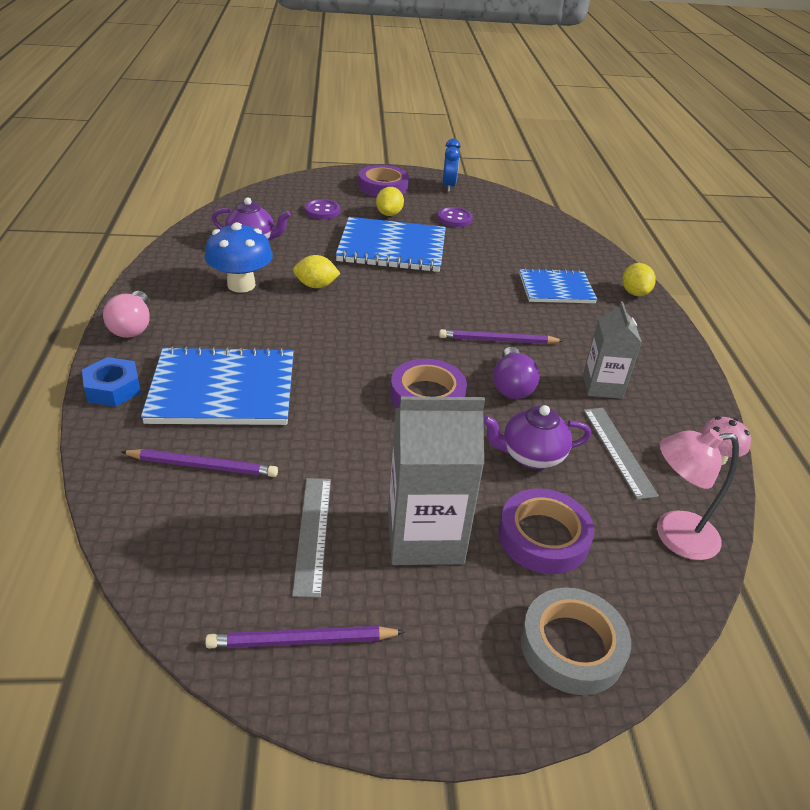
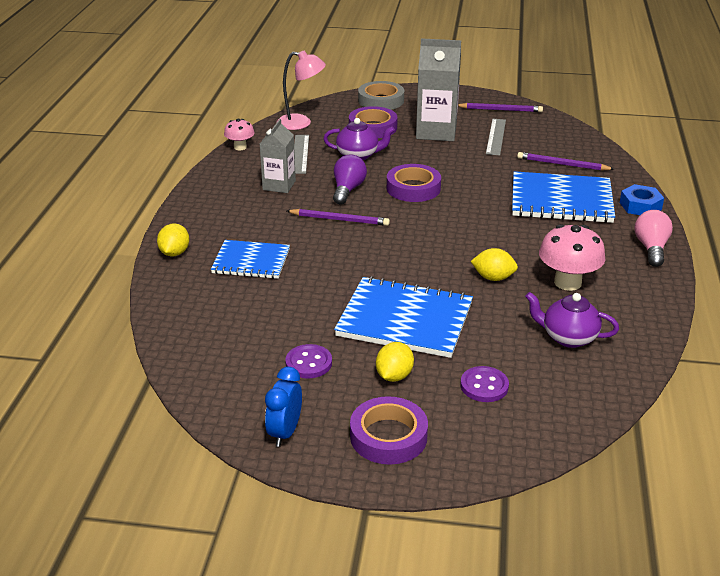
camera: 165 degrees left, 5 degrees down
(241, 285) = (567, 282): blue mushroom -> pink mushroom

